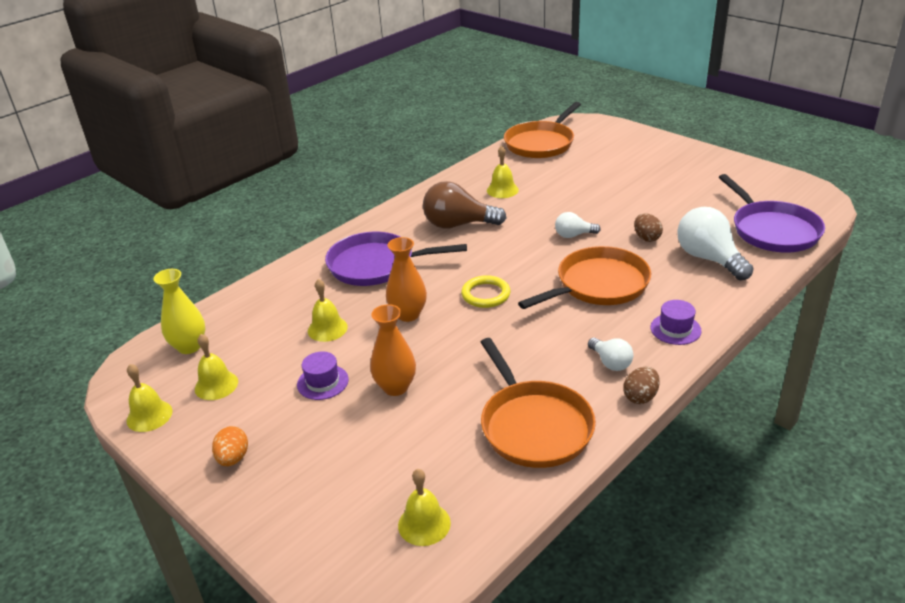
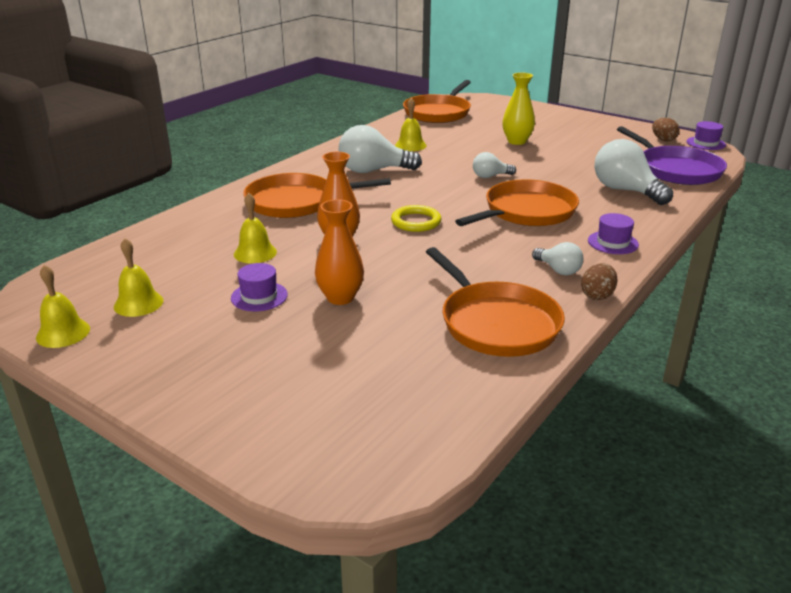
camera: 10 degrees left, 5 degrees down
(189, 346) = (102, 272): yellow vase -> yellow vase (516, 141)
(233, 458) = (169, 366): orange egg -> none
(376, 265) = (296, 202): purple pan -> orange pan
(424, 524) = (401, 413): yellow bell -> none
(458, 225) = (373, 171): brown light bulb -> white light bulb
(646, 238) = (561, 177): brown egg -> brown egg (663, 140)
(817, 192) = (705, 143): none -> purple hat

